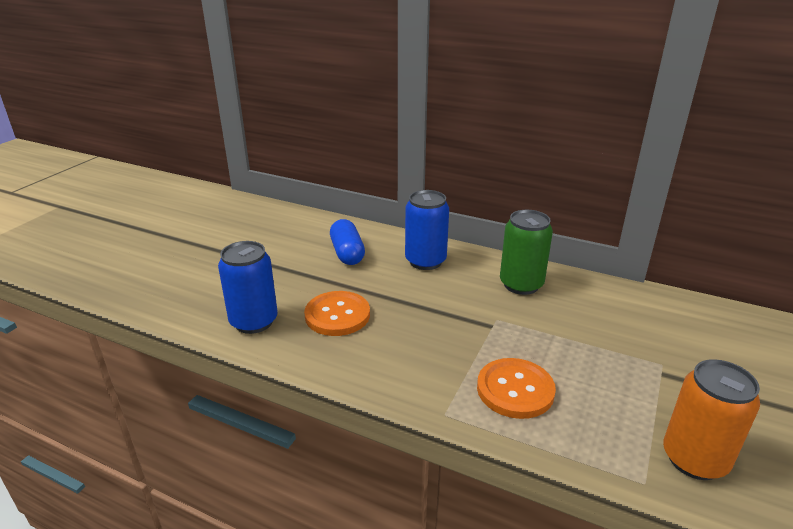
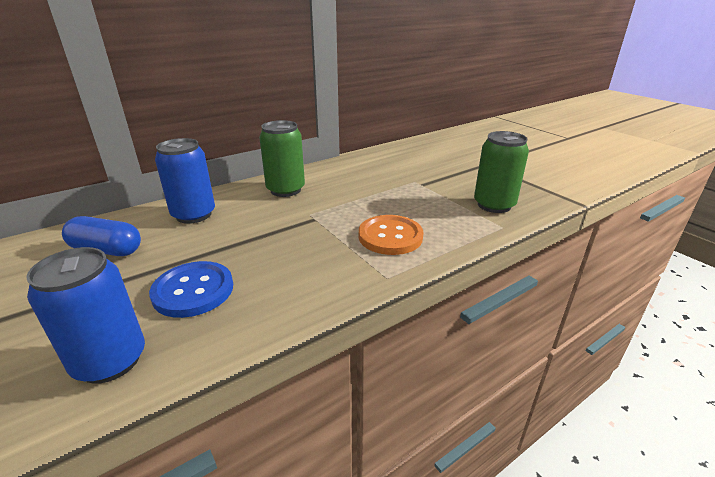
camera: 60 degrees left, 0 degrees up
(337, 315) = (193, 290): orange button -> blue button
(694, 459) = (494, 205): orange can -> green can

